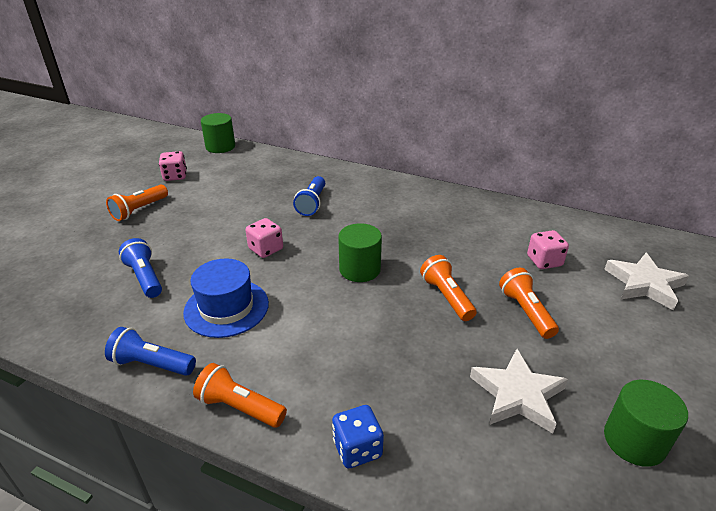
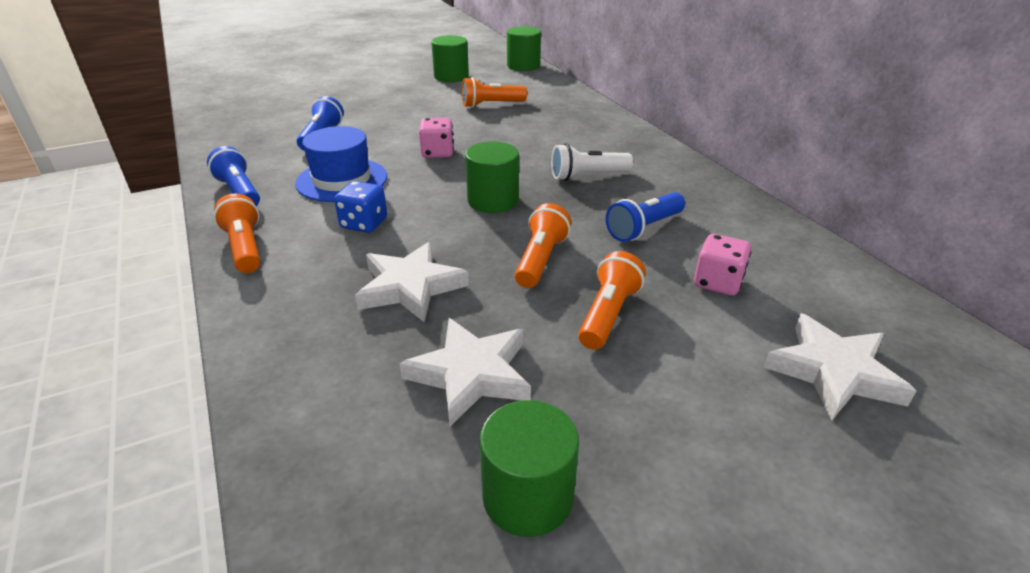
camera: 40 degrees right, 0 degrees up
(139, 210) = (388, 91): orange flashlight -> orange flashlight (491, 105)
(175, 176) = (451, 76): pink dice -> green cylinder
(312, 203) = (535, 134): blue flashlight -> blue flashlight (644, 228)
(357, 448) = (272, 323): blue dice -> blue dice (364, 223)
(389, 222) = (587, 176): none -> white flashlight
(403, 362) = (410, 287): none -> white star

